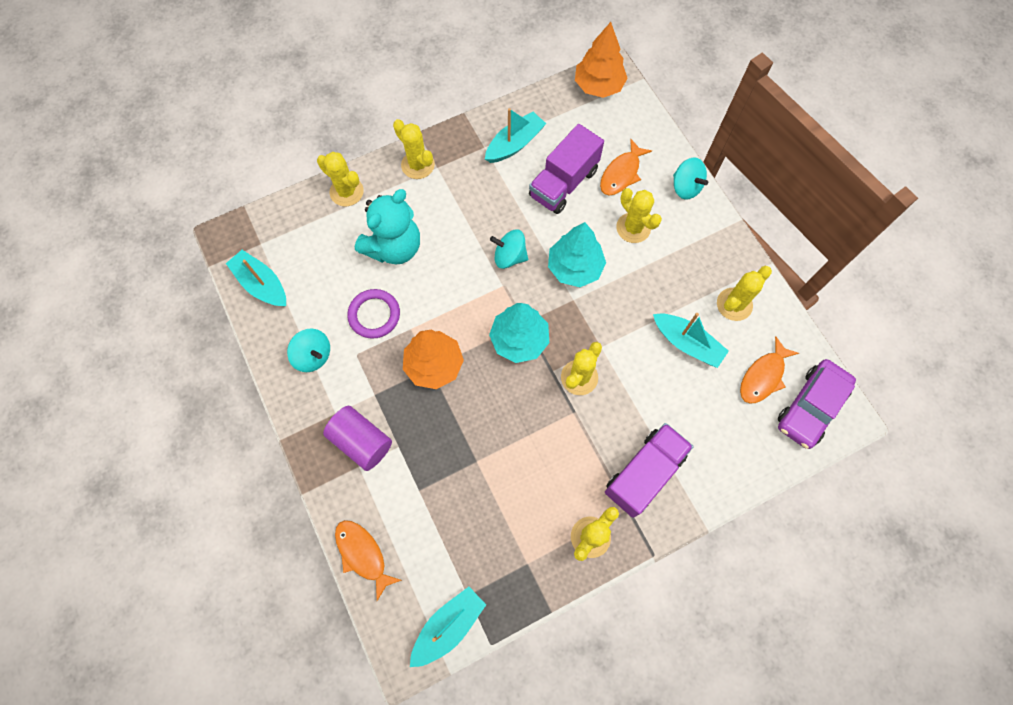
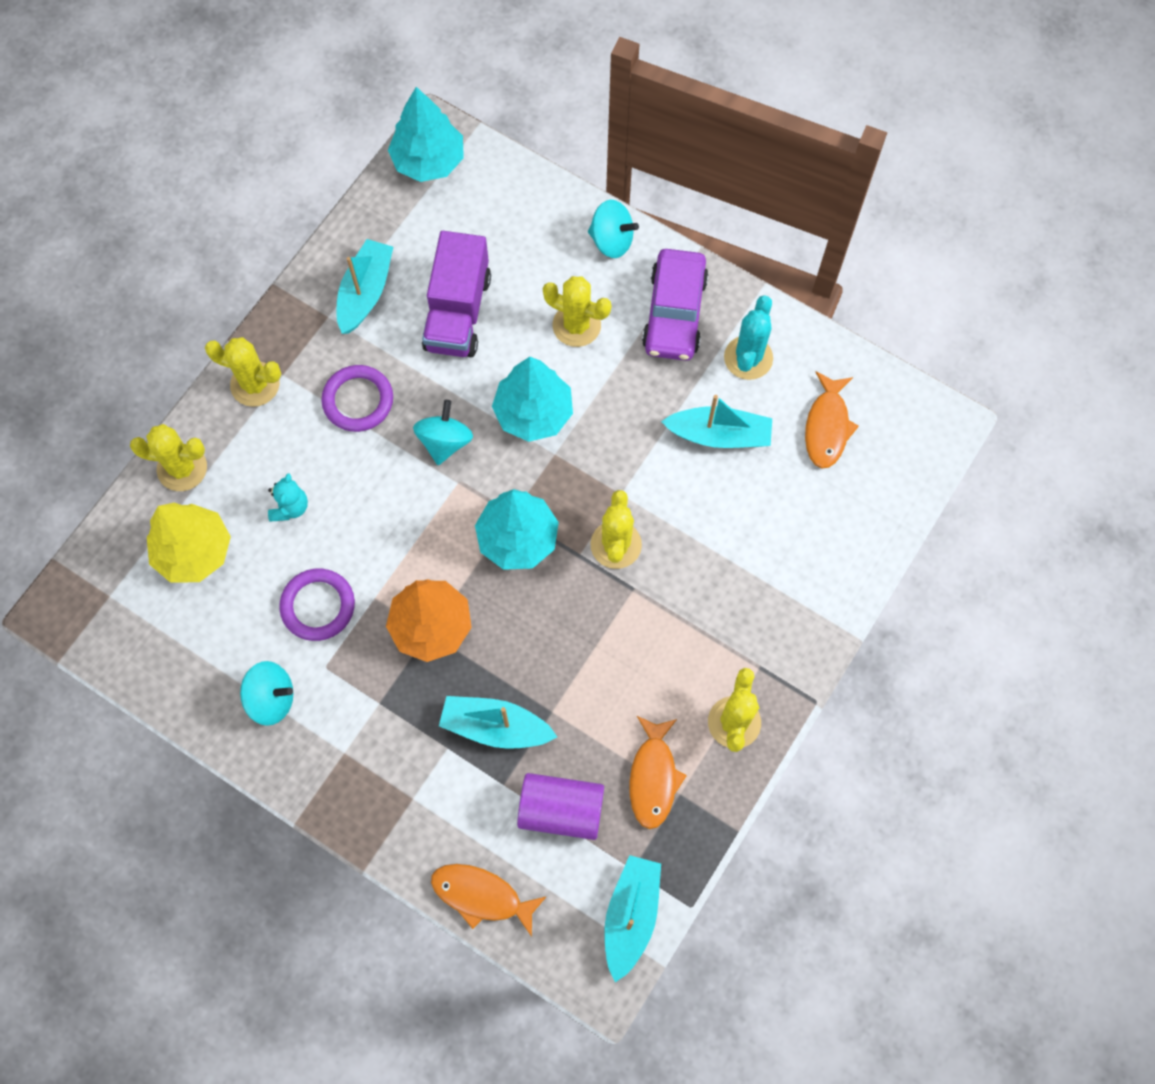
camera: 30 degrees left, 0 degrees up
(262, 284) = (145, 646): turquoise boat -> turquoise boat (495, 727)
(323, 243) = (194, 551): none -> yellow tree
(361, 441) = (398, 767): purple cylinder -> purple cylinder (561, 810)
(394, 247) = (290, 507): turquoise teddy bear -> turquoise teddy bear, size x0.46
(472, 205) = (358, 400): none -> purple ring
(509, 256) = (445, 442): turquoise spinning top -> turquoise spinning top turned 120 degrees clockwise
(598, 86) = (428, 161): orange tree -> turquoise tree
(621, 173) = (523, 263): orange fish -> orange fish (653, 777)
(644, 473) = (754, 615): purple truck -> none
(734, 304) = (748, 358): yellow cactus -> turquoise cactus
(810, 407) = (898, 433): purple car -> purple car (674, 312)

